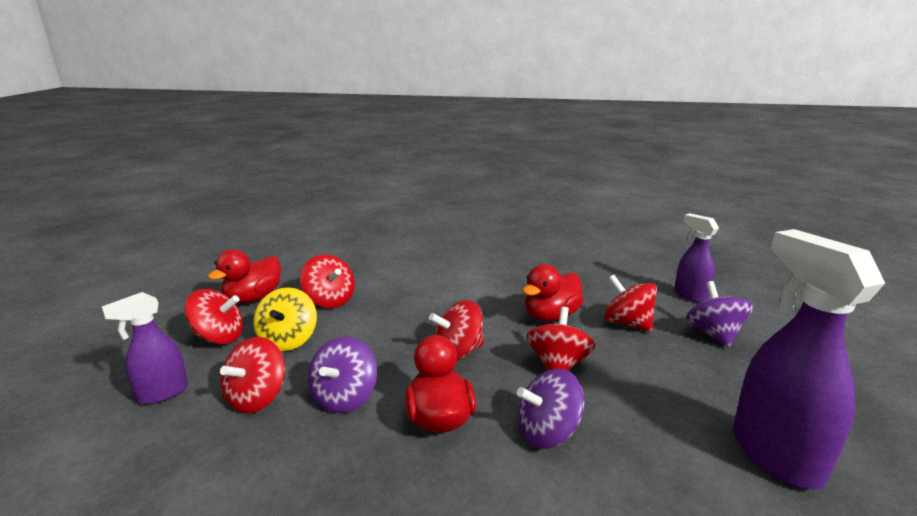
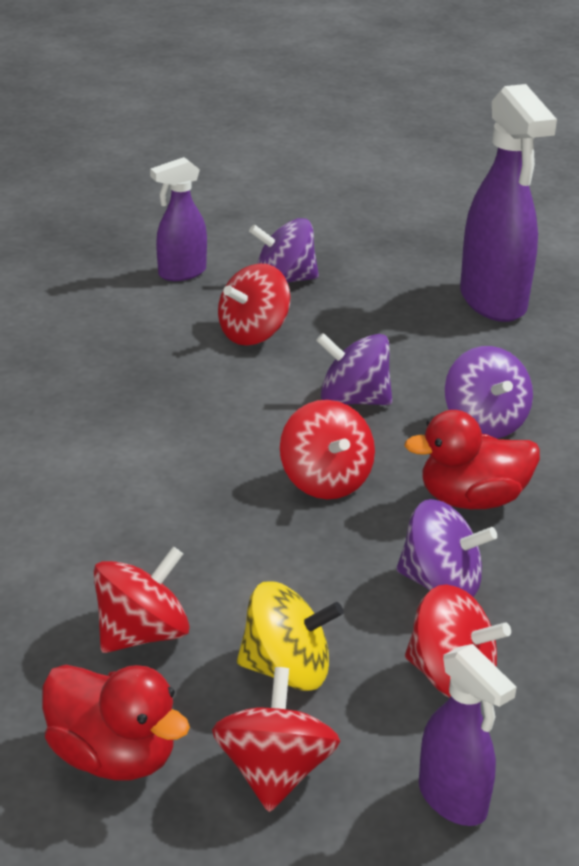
camera: 90 degrees left, 10 degrees up
(551, 316) = (228, 391): red duck -> none
(558, 364) = (353, 400): red spinning top -> purple spinning top
(774, 454) = (493, 302): purple spray bottle -> purple spray bottle turned 90 degrees counterclockwise

